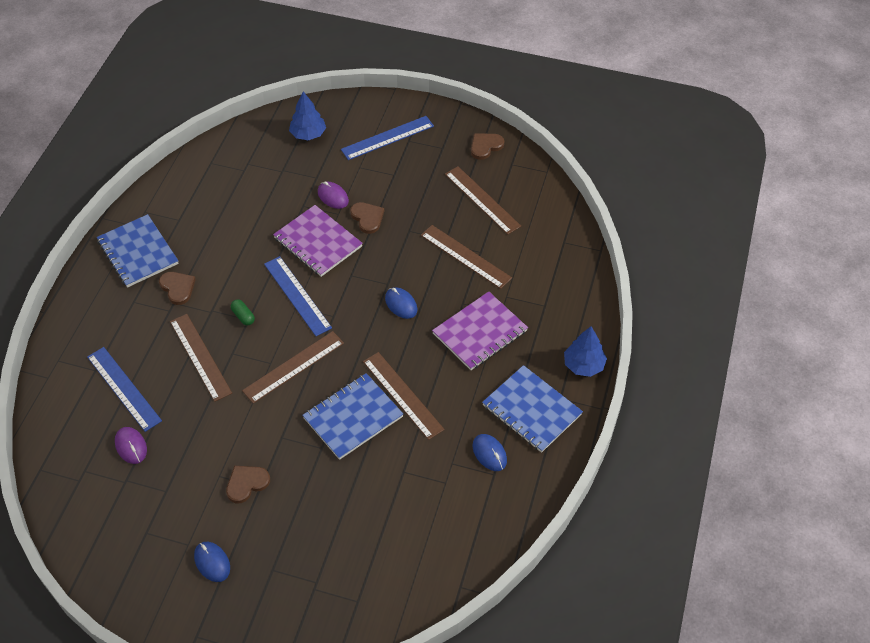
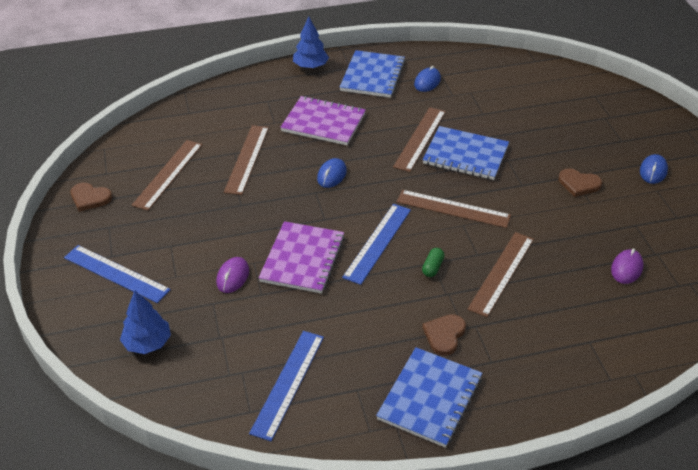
camera: 120 degrees left, 10 degrees down
(124, 388) = (584, 307): blue ruler -> blue ruler (287, 383)
(367, 218) = (245, 238): brown heart -> none

